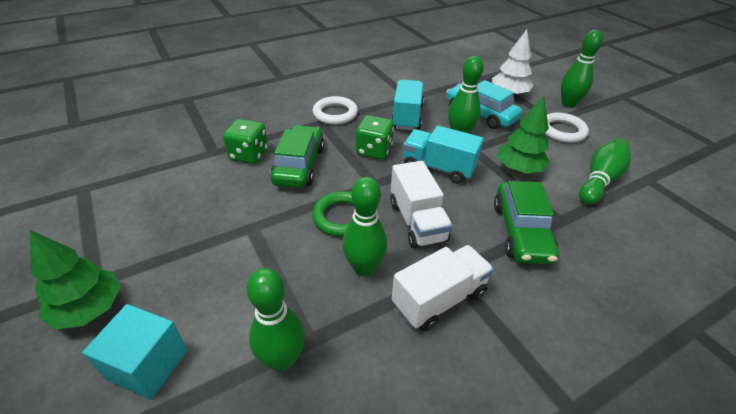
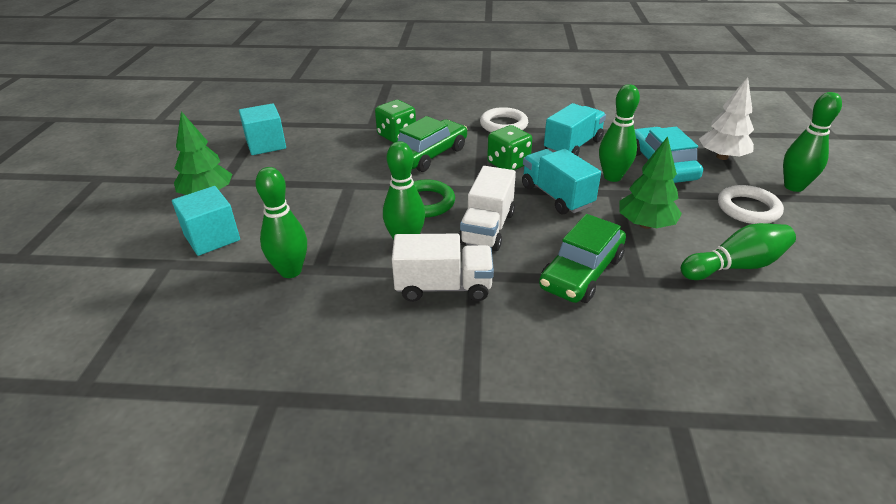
camera: 35 degrees right, 5 degrees down
(110, 214) = (266, 144): none -> turquoise cube

